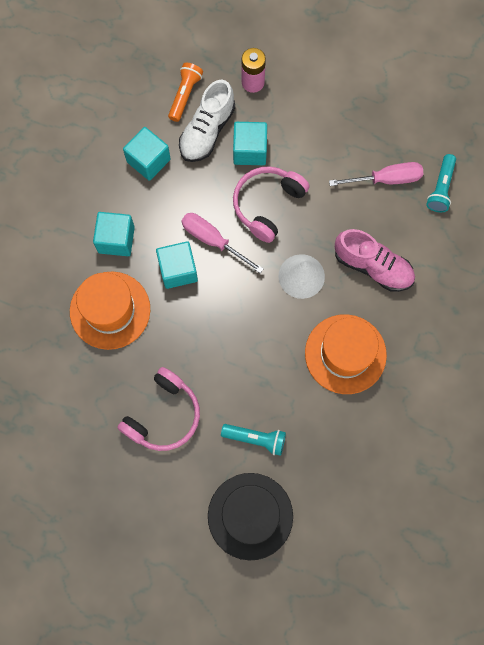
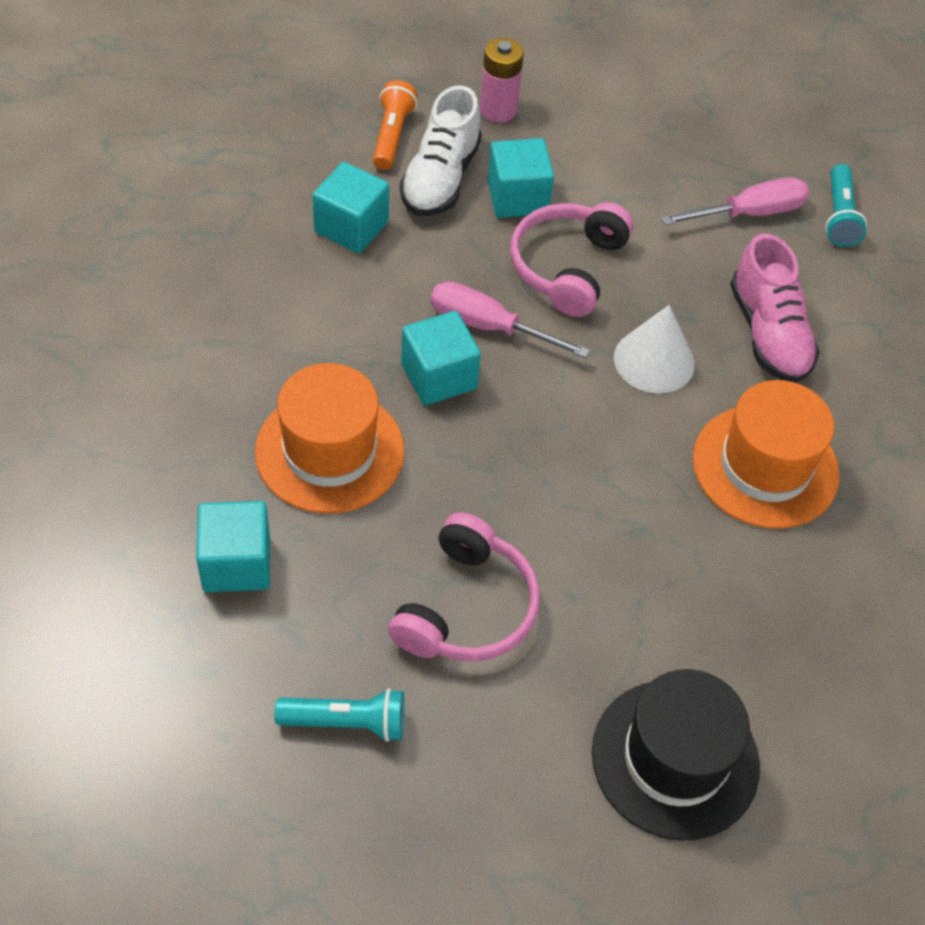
camera: 15 degrees left, 20 degrees down
(116, 240) = (319, 344): turquoise cube -> turquoise cube (236, 563)
(256, 439) = (648, 623): turquoise flashlight -> turquoise flashlight (347, 722)
(373, 266) = (768, 333): pink shoe -> pink shoe turned 60 degrees clockwise

